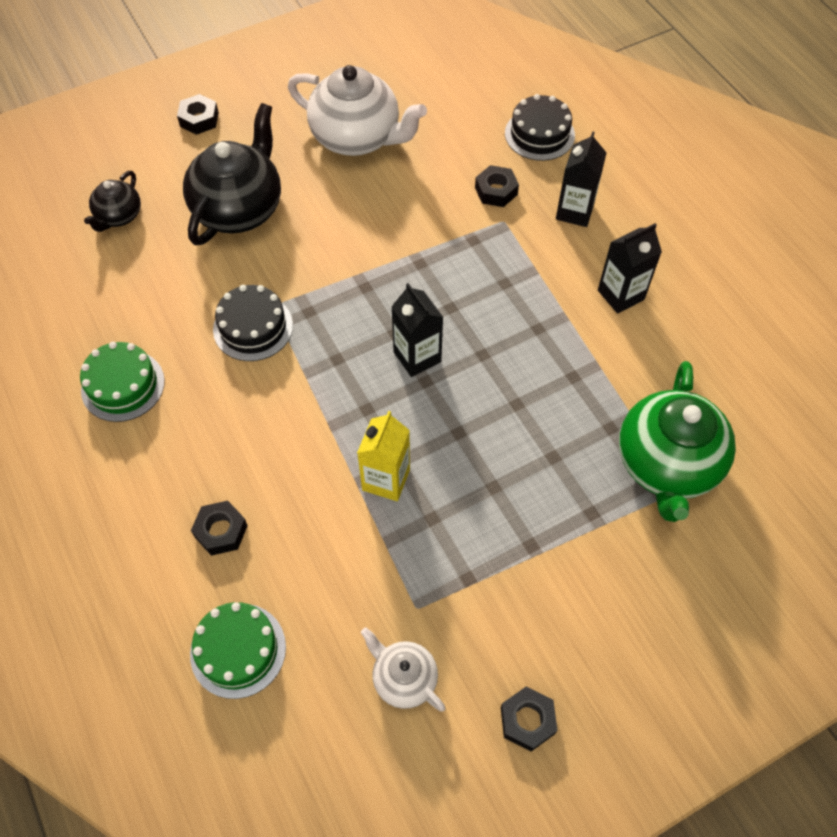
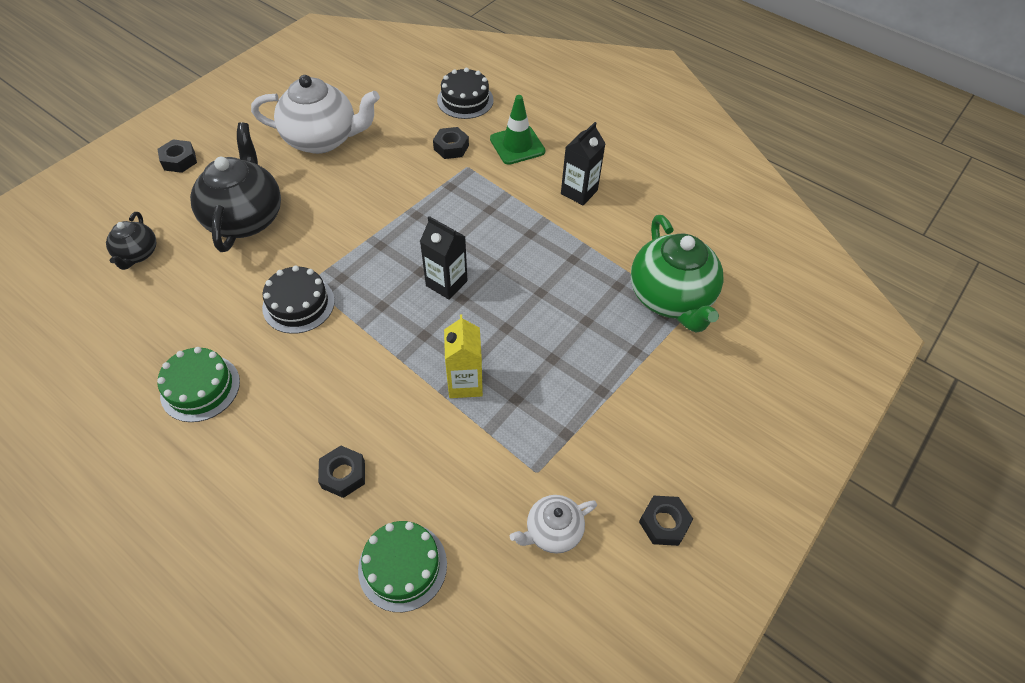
camera: 25 degrees left, 5 degrees down
(403, 678) = (552, 531): white teapot -> white teapot turned 45 degrees counterclockwise
(574, 211) = (517, 145): black carton -> green traffic cone

